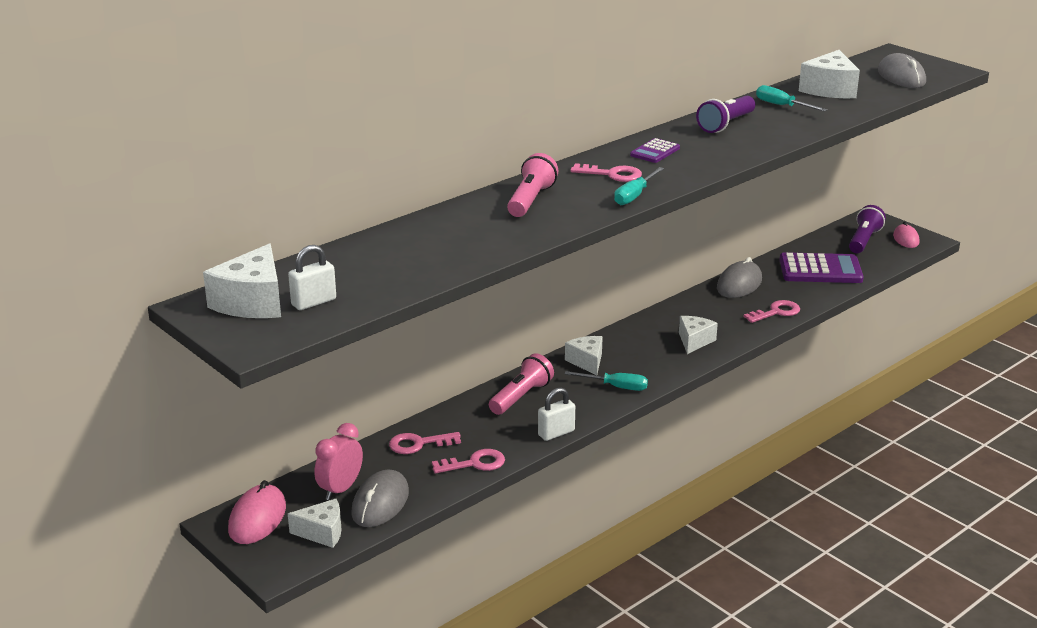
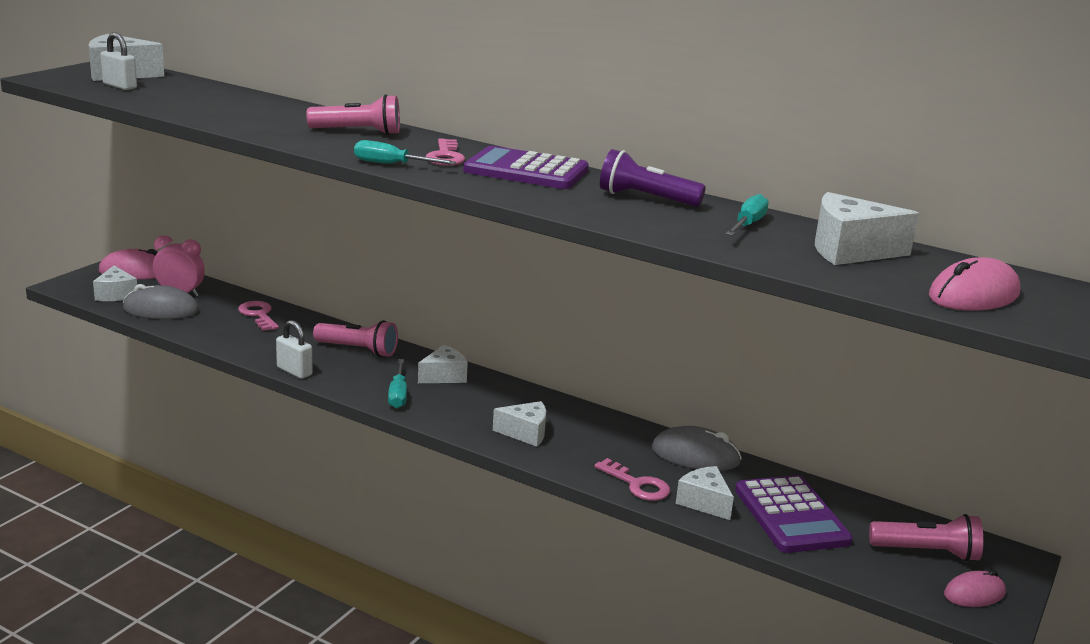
camera: 70 degrees right, 5 degrees down
(475, 463) = (230, 340): pink key -> none
(655, 152) = (526, 171): purple calculator -> purple calculator, size x1.92
(801, 294) = (704, 502): none -> white cheese
(863, 240) = (927, 552): purple flashlight -> pink flashlight
(901, 77) = (974, 295): grey mouse -> pink mouse

